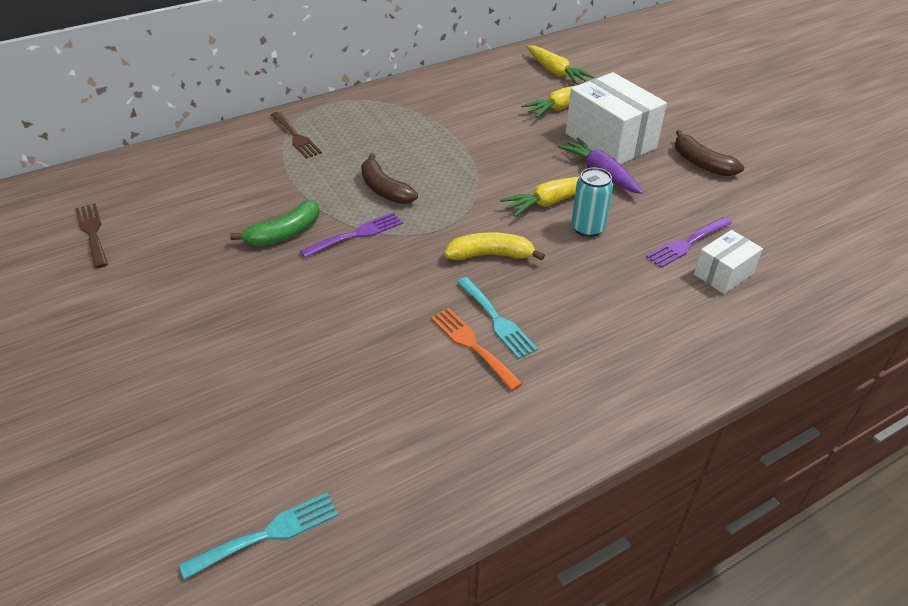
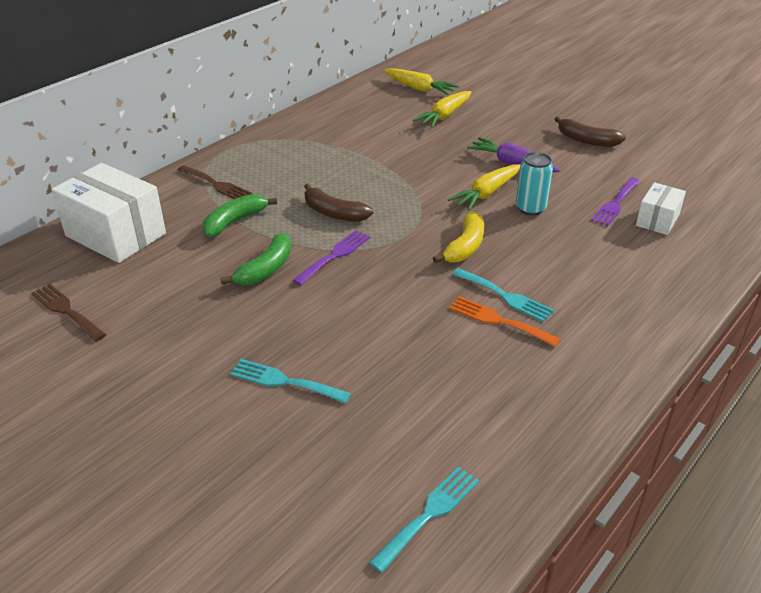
camera: 20 degrees left, 5 degrees down
(227, 352) = (284, 381): none -> turquoise fork
(288, 178) = (235, 221): none -> green banana
(490, 255) = (465, 247): yellow banana -> yellow banana turned 135 degrees clockwise
(610, 141) = (502, 136): white box -> white box (115, 235)

